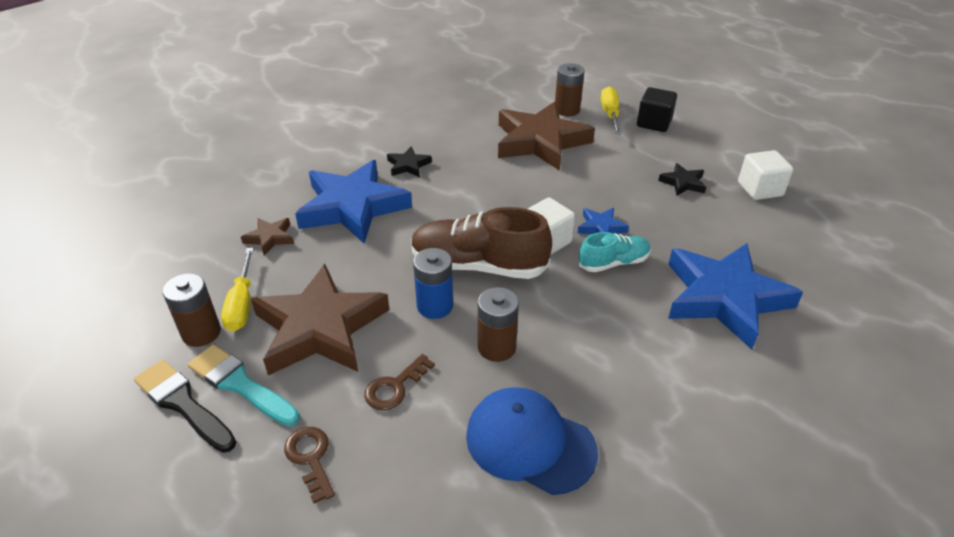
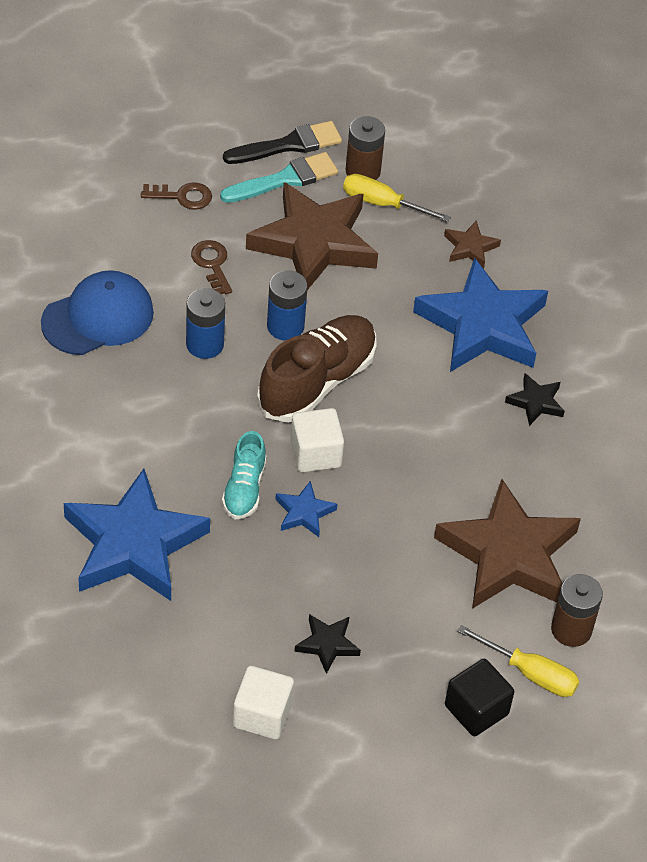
camera: 115 degrees right, 10 degrees up
(496, 347) = (205, 344): brown battery -> blue battery

